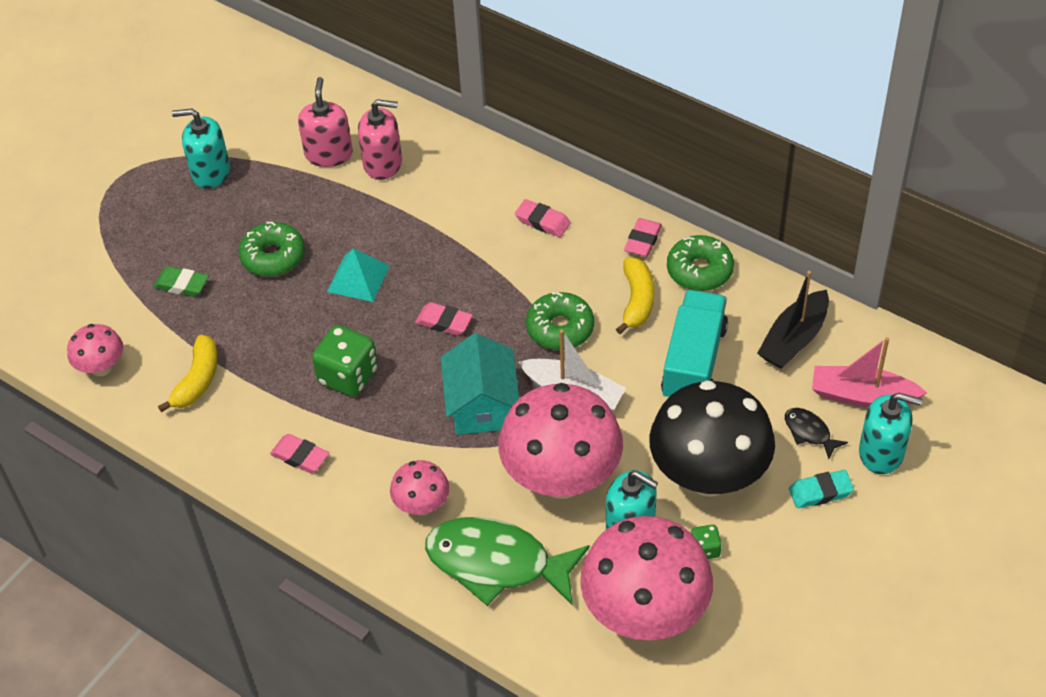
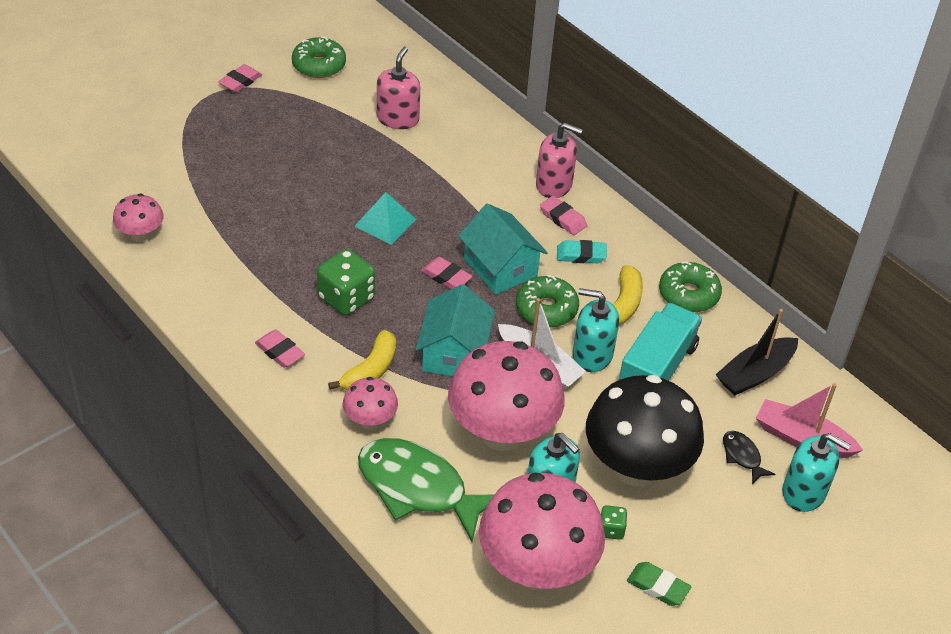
camera: 10 degrees right, 5 degrees down
(182, 285) = (234, 188): green eraser -> green eraser (658, 587)
(197, 380) = (217, 267): yellow banana -> yellow banana (370, 370)
(210, 172) = (293, 108): turquoise soap dispenser -> turquoise soap dispenser (592, 355)
(273, 257) = (319, 186): green donut -> green donut (319, 65)
(383, 163) = (441, 137): pink soap dispenser -> pink soap dispenser (554, 185)
(497, 295) = (500, 268): none -> turquoise house
(642, 240) = (646, 257): pink eraser -> pink eraser (240, 81)
(820, 492) = (735, 510): turquoise eraser -> turquoise eraser (581, 255)

